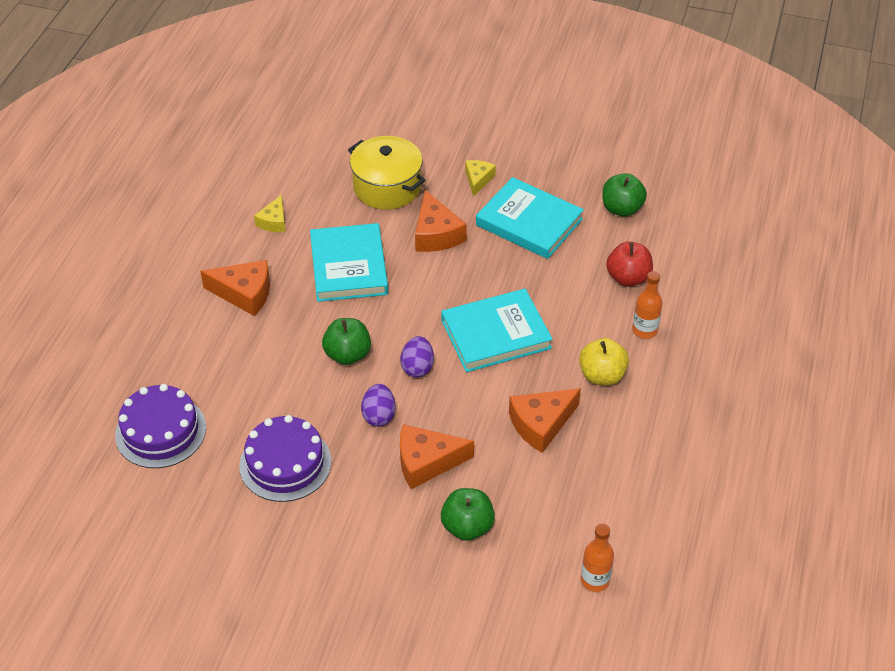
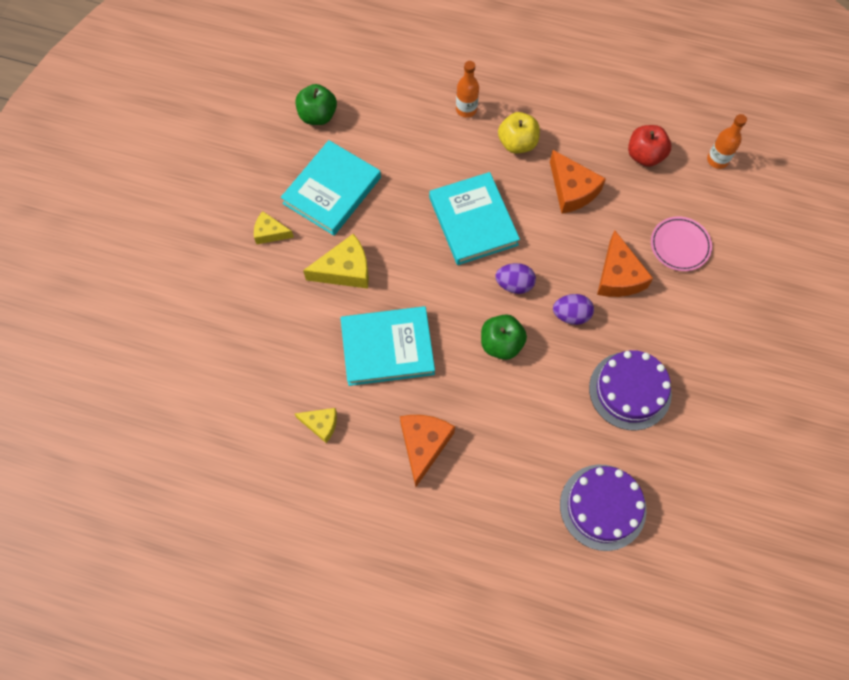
camera: 90 degrees left, 20 degrees up
(387, 187) = (275, 316): yellow pot -> none
(436, 234) = (345, 270): orange cheese -> yellow cheese
(467, 527) = (679, 245): green apple -> pink plate
(628, 278) = (405, 117): red apple -> red apple (645, 155)

